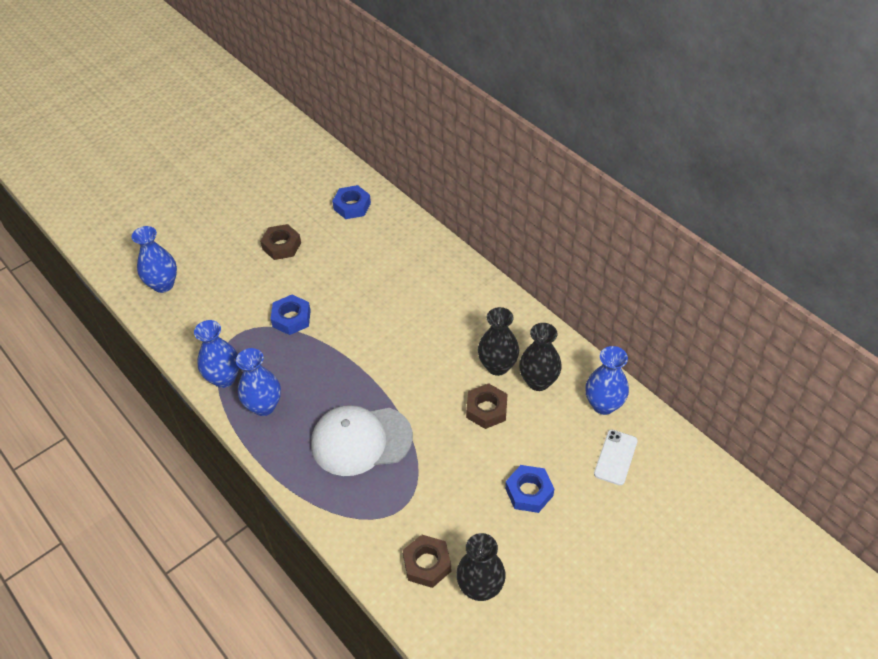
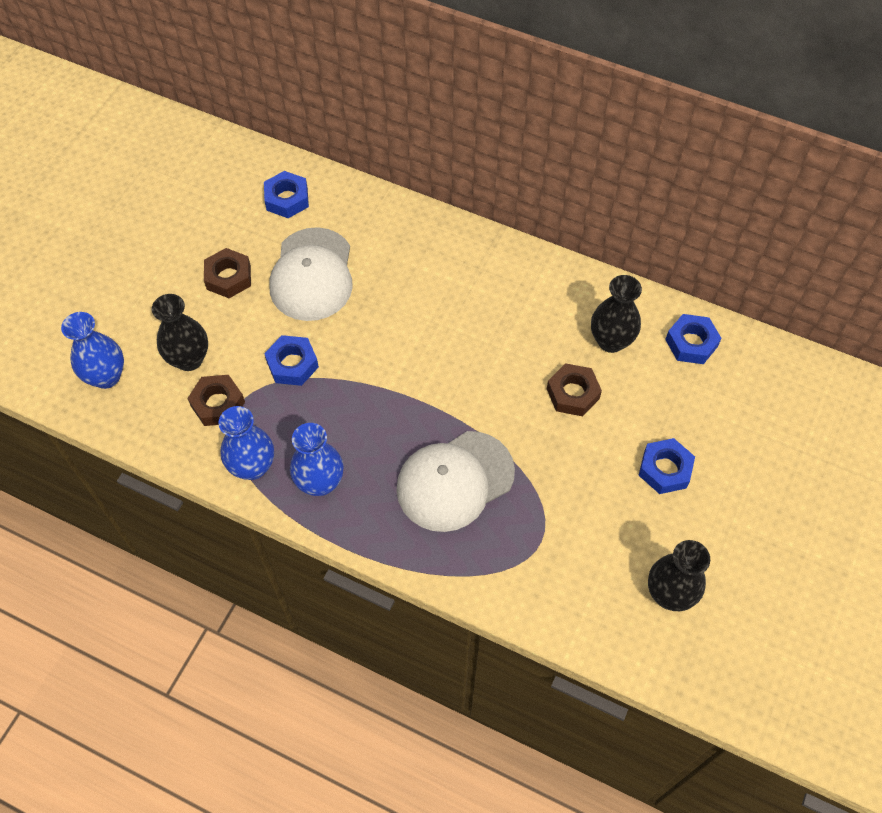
camera: 25 degrees left, 10 degrees up
(340, 262) = (312, 275): none -> white cap
(427, 564) = (601, 591): brown nut -> brown nut (217, 404)
(497, 366) = (558, 339): black vase -> black vase (189, 359)
(603, 405) = (691, 343): blue vase -> blue nut
(615, 457) = (732, 397): white phone -> none

